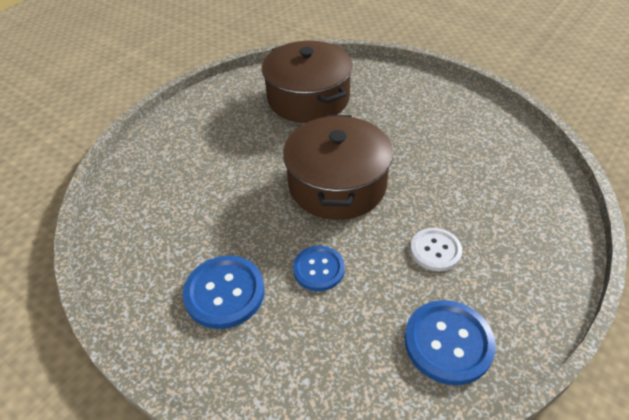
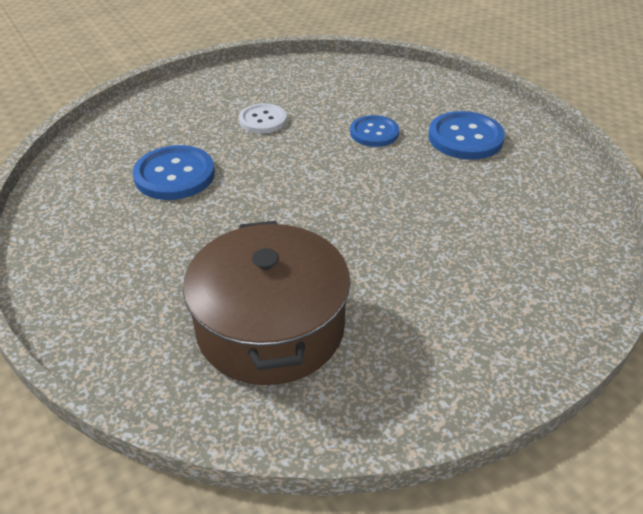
camera: 160 degrees left, 5 degrees down
(337, 184) = (312, 192): brown pot -> none
(448, 343) = (304, 77): blue button -> blue button (174, 175)

